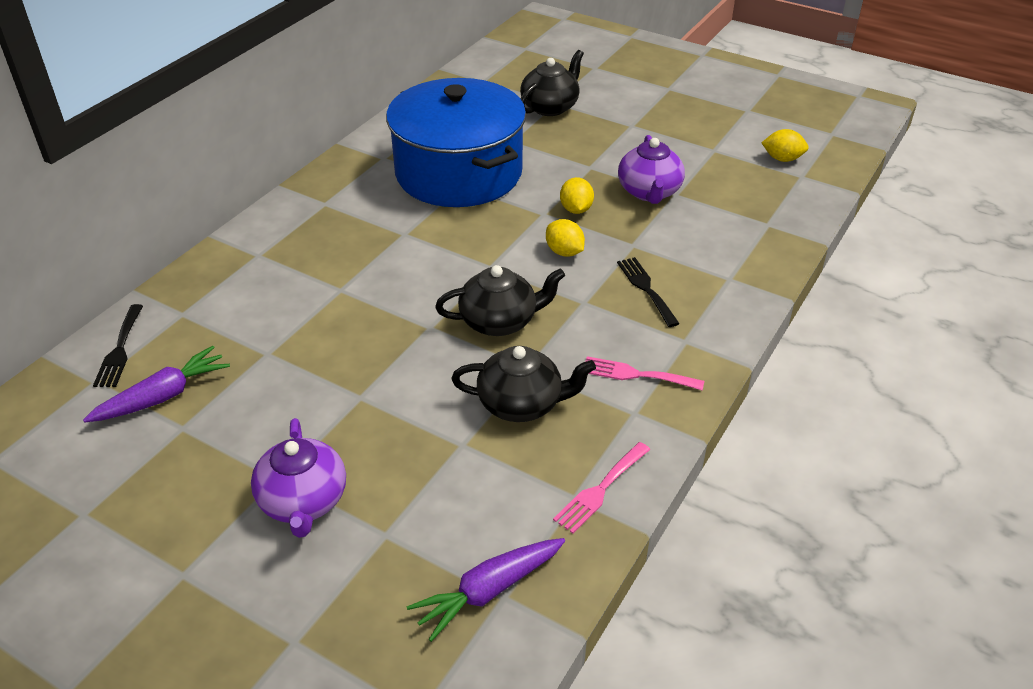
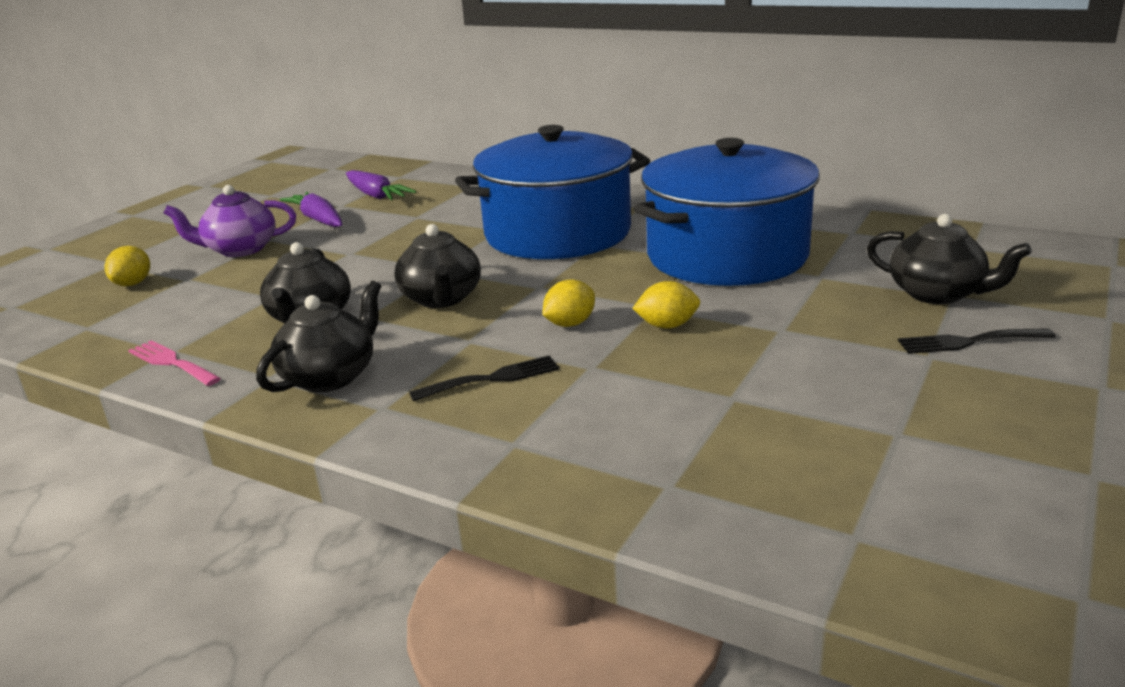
camera: 90 degrees right, 15 degrees down
(120, 350) = (433, 177): black fork -> black fork (968, 342)
(369, 254) = (557, 233): none -> blue pot
(488, 591) = (97, 321): purple carrot -> purple carrot (318, 219)
(636, 374) = (330, 376): pink fork -> black teapot
(649, 192) = (730, 375): purple teapot -> none
(782, 159) = (912, 513): yellow lemon -> yellow lemon (133, 284)

